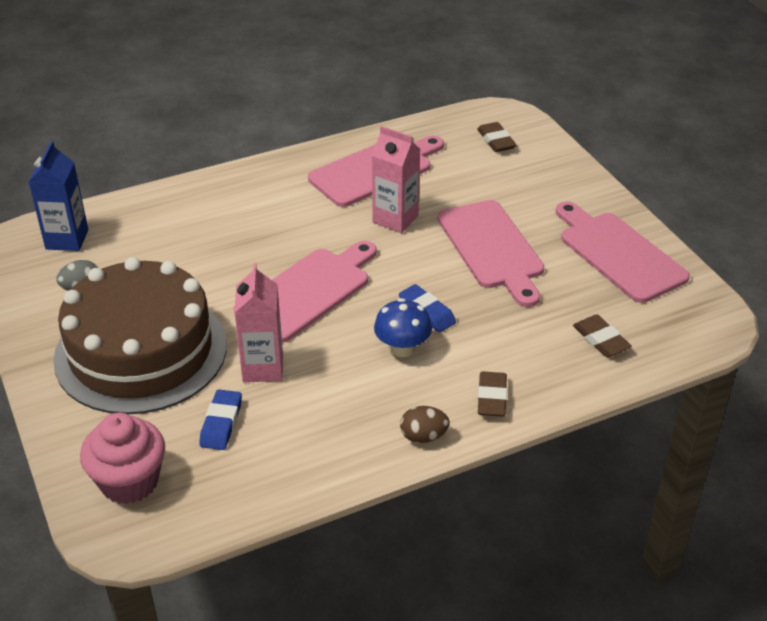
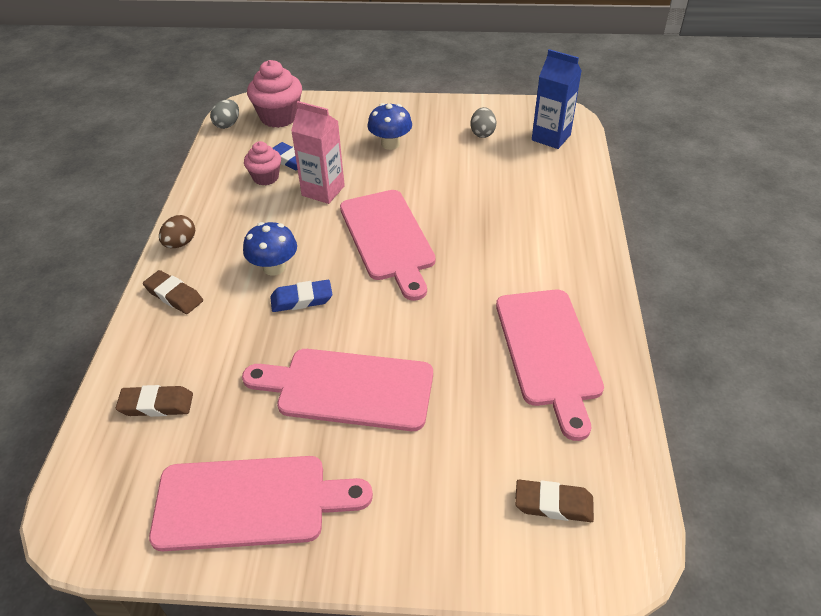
camera: 120 degrees right, 5 degrees up
(141, 351) = (390, 144): brown cake -> blue mushroom
(175, 528) = (227, 124): none -> grey egg
(268, 427) = (265, 177): none -> pink cupcake
(395, 219) = (450, 333): pink carton -> none

